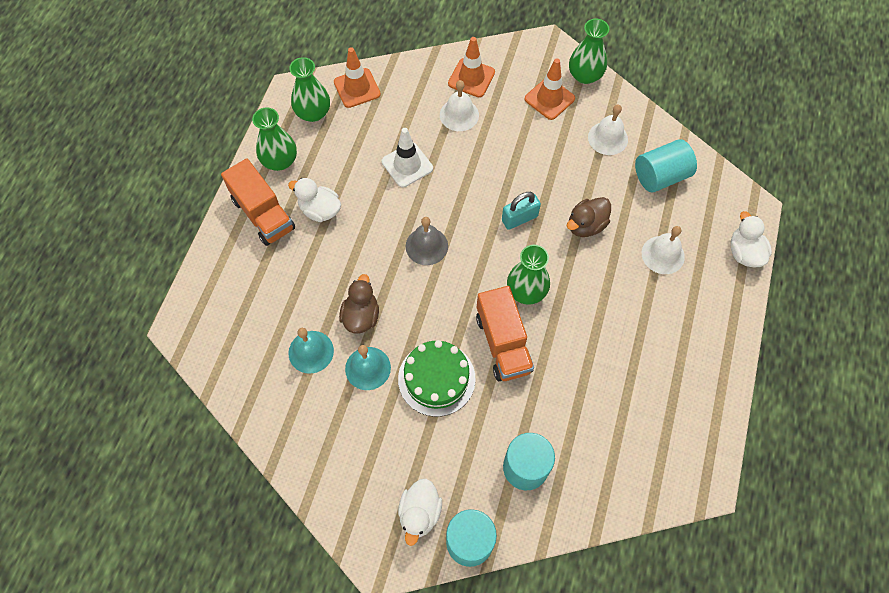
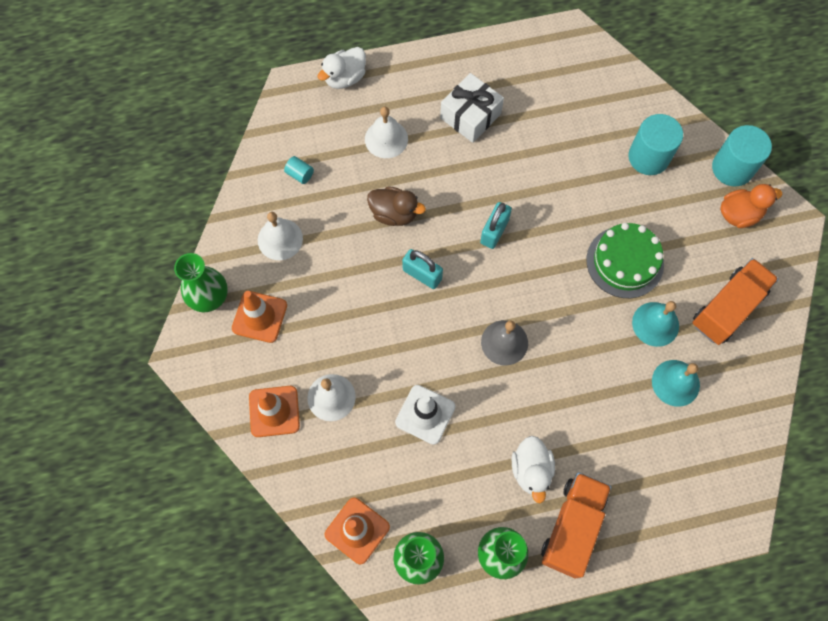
camera: 120 degrees left, 5 degrees up
(361, 316) = (613, 359): brown duck -> none
(420, 513) = (739, 214): white duck -> orange duck
(503, 343) = (556, 225): orange truck -> orange truck (727, 308)
(526, 291) = (494, 231): green vase -> turquoise padlock
(652, 334) = (470, 116): none -> white gift
(660, 176) = (300, 174): turquoise cylinder -> turquoise cylinder, size x0.46

